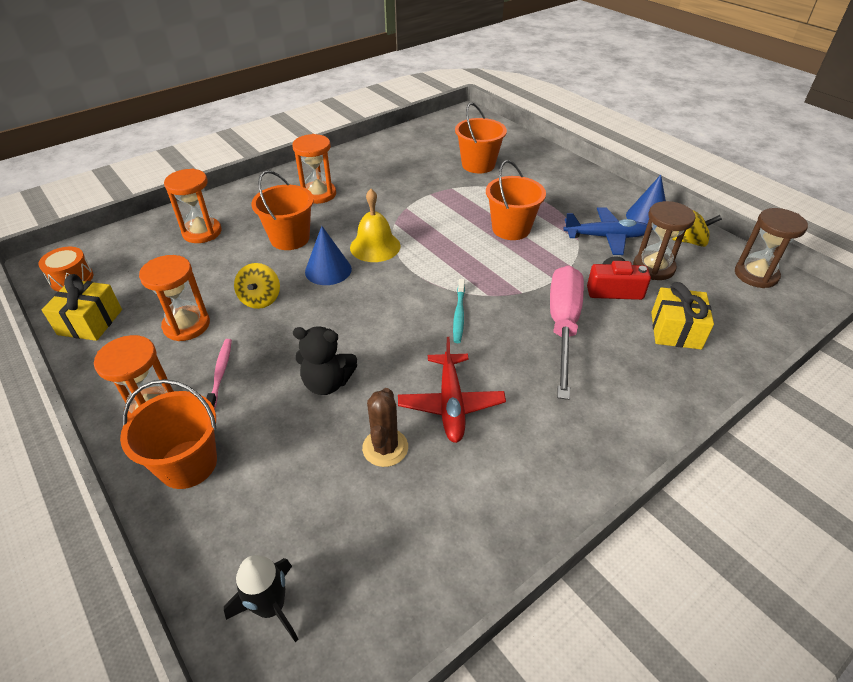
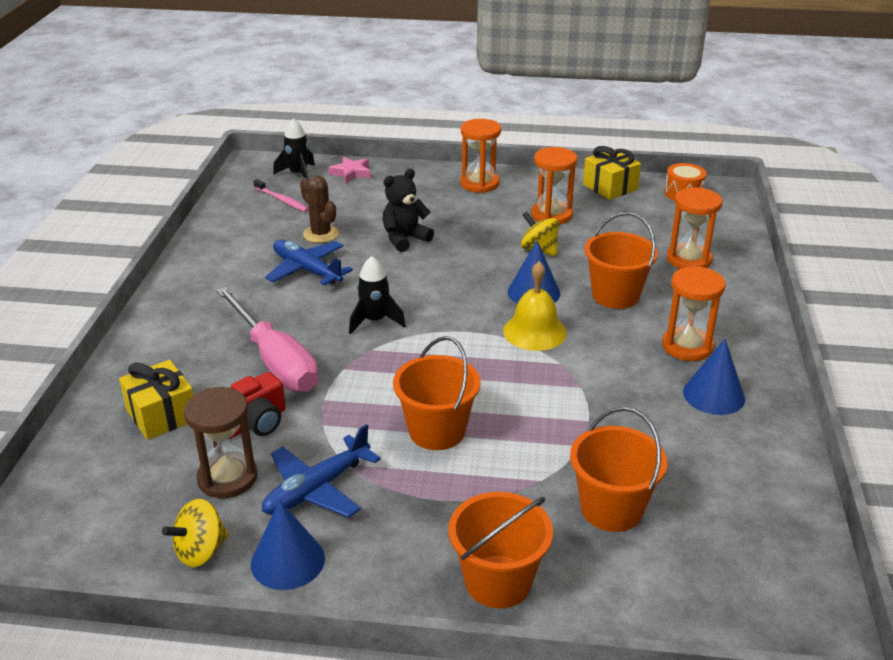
camera: 135 degrees right, 10 degrees down
(188, 464) = (418, 181): orange bucket -> orange bucket (498, 581)
(217, 549) = (351, 173): none -> pink star
(220, 373) = (478, 210): pink toothbrush -> pink toothbrush (282, 200)
(355, 172) = (713, 395): none -> blue cone
(451, 404) = (307, 270): red plane -> blue plane
(459, 315) = (375, 321): turquoise toothbrush -> black rocket
(756, 275) = (89, 544): brown hourglass -> none

